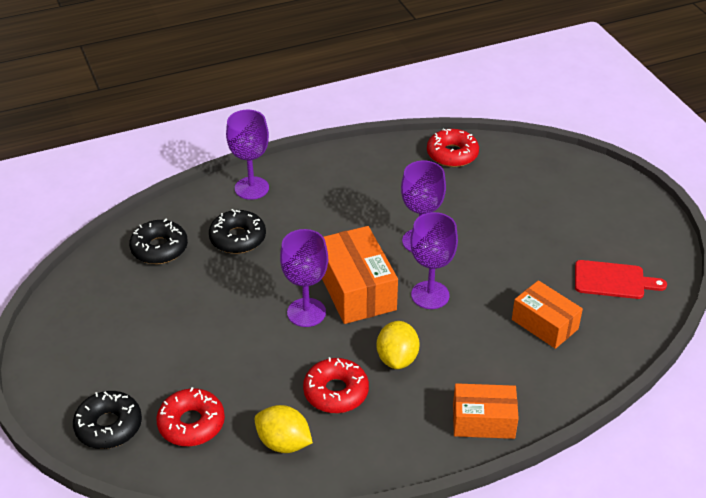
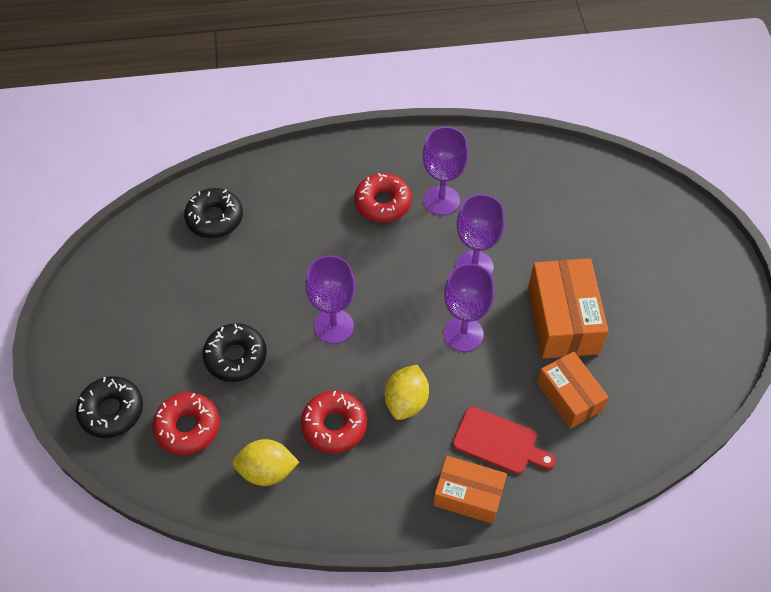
camera: 15 degrees right, 15 degrees up
(238, 238) = (293, 223): black donut -> black donut (236, 357)
(251, 188) = (325, 165): purple goblet -> purple goblet (441, 200)
(283, 443) = (267, 471): yellow lemon -> yellow lemon turned 45 degrees counterclockwise
(356, 289) = (391, 310): orange box -> orange box (562, 320)
(452, 154) = (543, 165): red donut -> red donut (383, 203)
(613, 280) = (660, 360): red cutting board -> red cutting board (499, 442)

